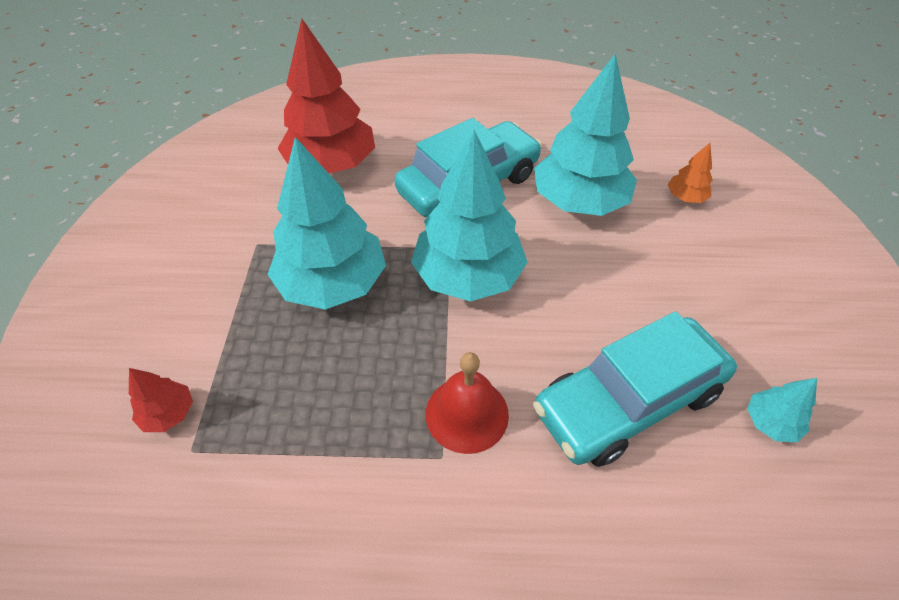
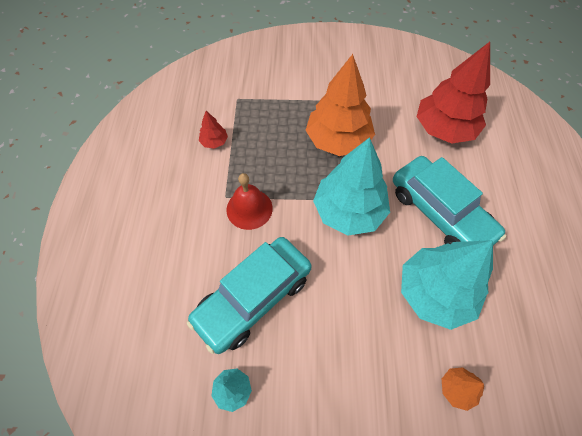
camera: 90 degrees right, 10 degrees up
(169, 413) = (256, 87): red tree -> red tree (214, 142)
(333, 283) = (338, 140): turquoise tree -> orange tree
(628, 401) = (253, 298): turquoise car -> turquoise car turned 105 degrees counterclockwise

